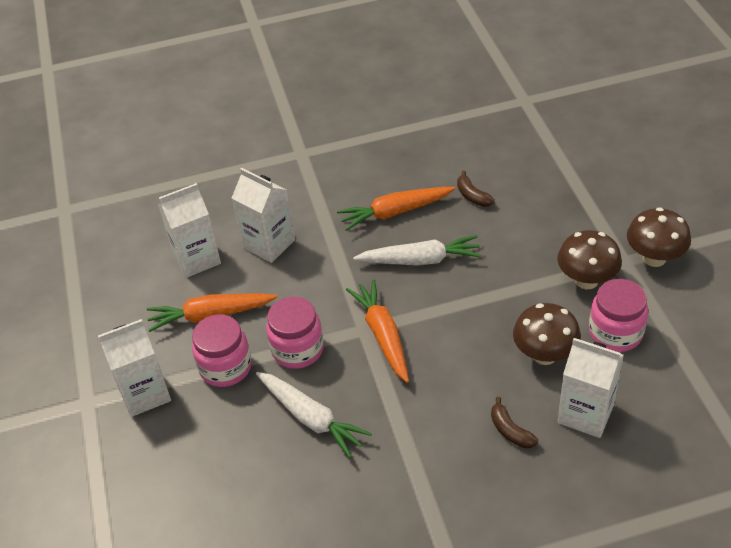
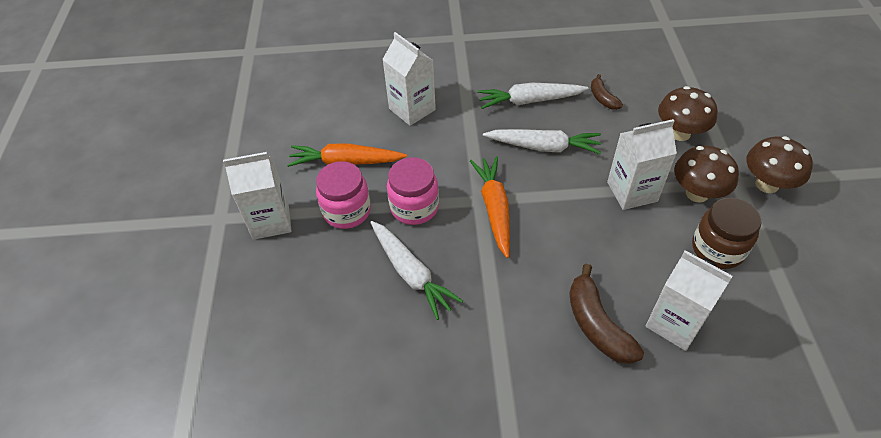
camera: 10 degrees right, 5 degrees up
(197, 259) = (347, 111): white carton -> white carton (632, 192)
(395, 212) = (529, 101): orange carrot -> white carrot
(510, 430) = (597, 324): brown banana -> brown banana, size x1.73
(544, 355) = (644, 257): brown mushroom -> brown mushroom (679, 133)
(615, 333) = (717, 249): pink jar -> brown jar

